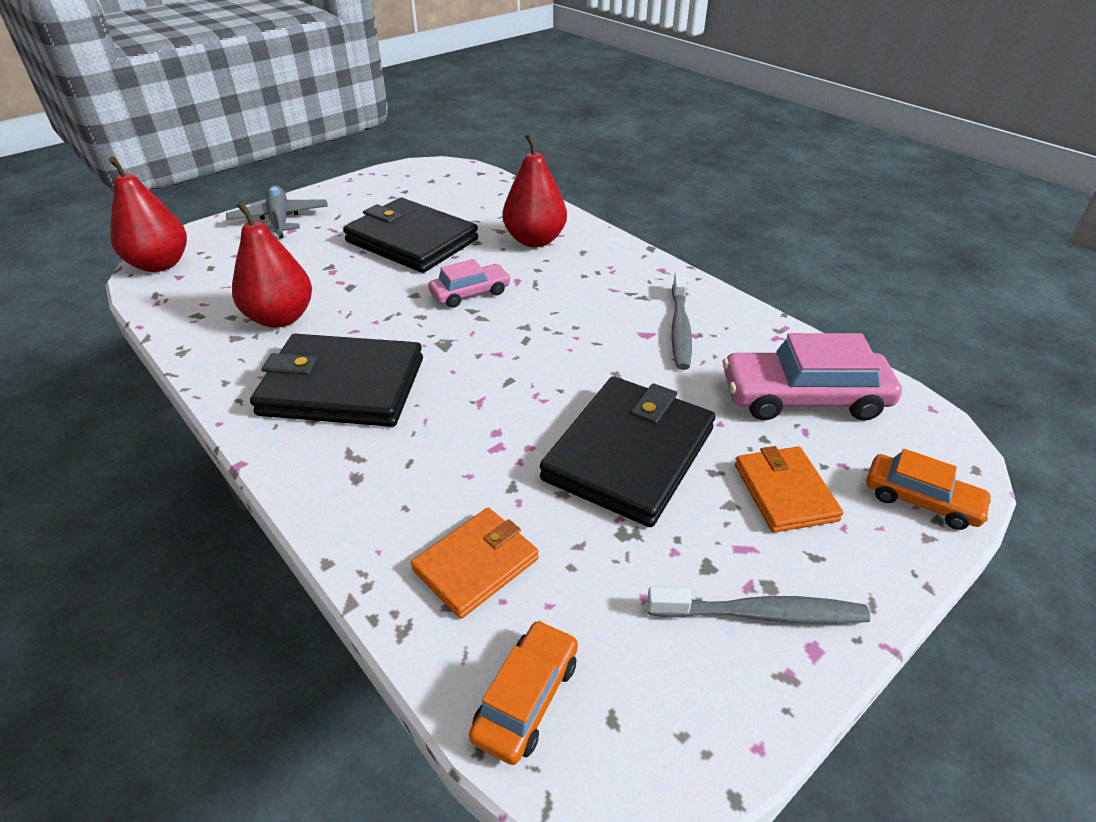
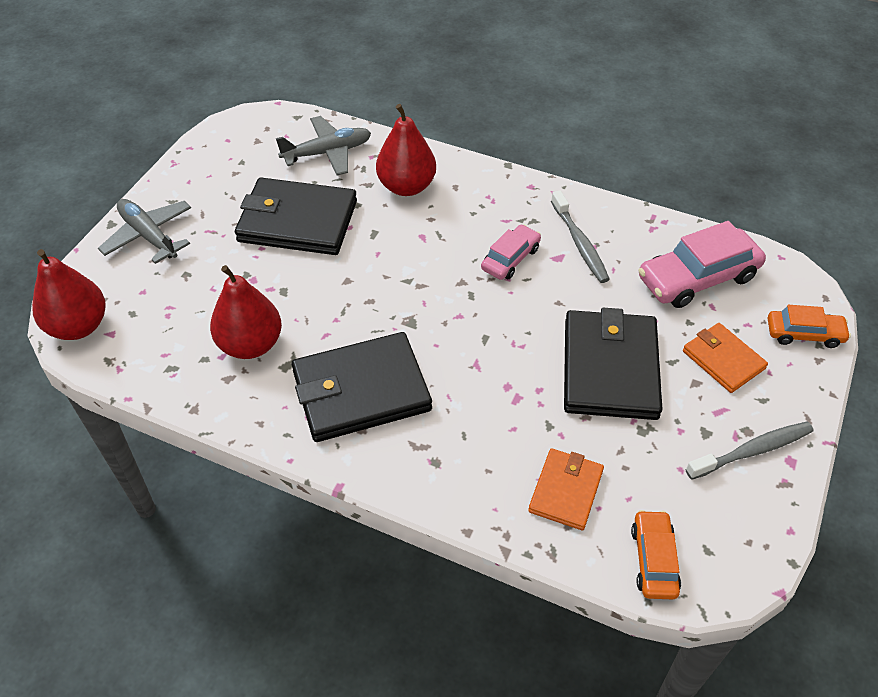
camera: 25 degrees left, 10 degrees up
(470, 293) = (393, 263): pink car -> pink car (510, 259)
(484, 201) = (327, 153): none -> grey plane

